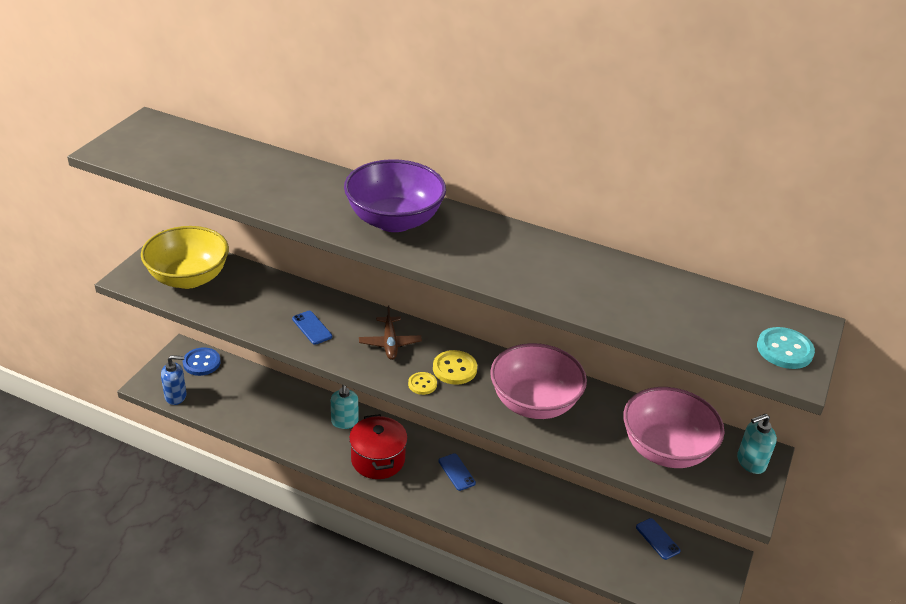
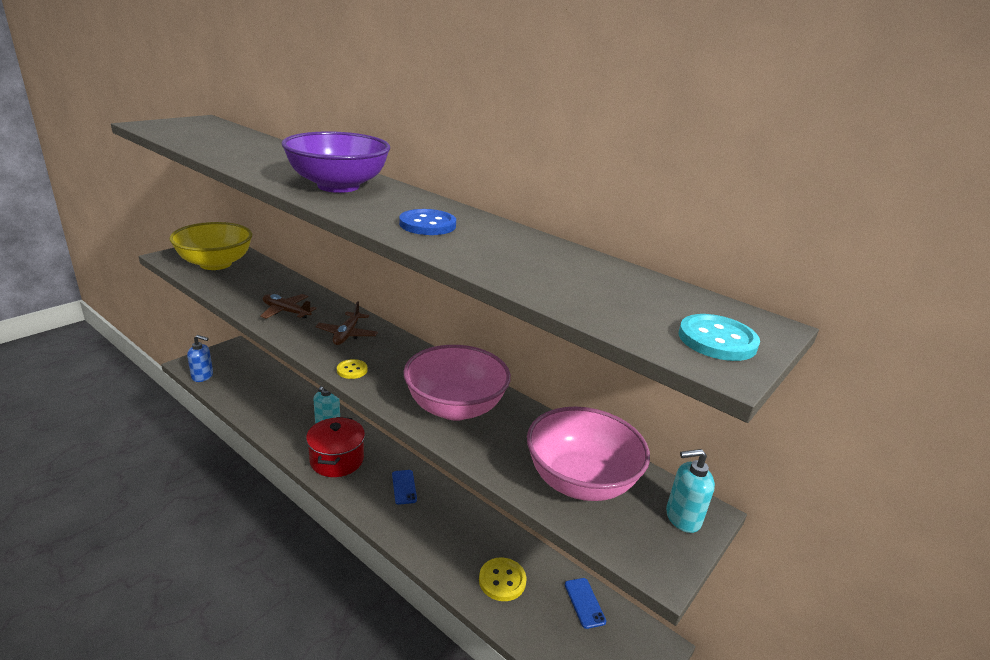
camera: 15 degrees right, 10 degrees down
(201, 363) = (242, 357): blue button -> blue button (427, 225)
(312, 328) = (286, 311): blue phone -> brown plane
(454, 369) = (393, 364): yellow button -> yellow button (502, 580)

